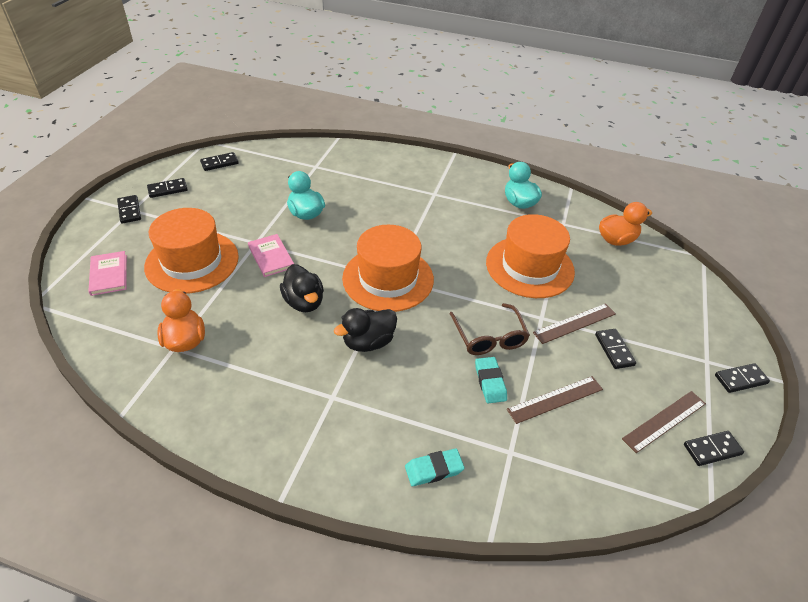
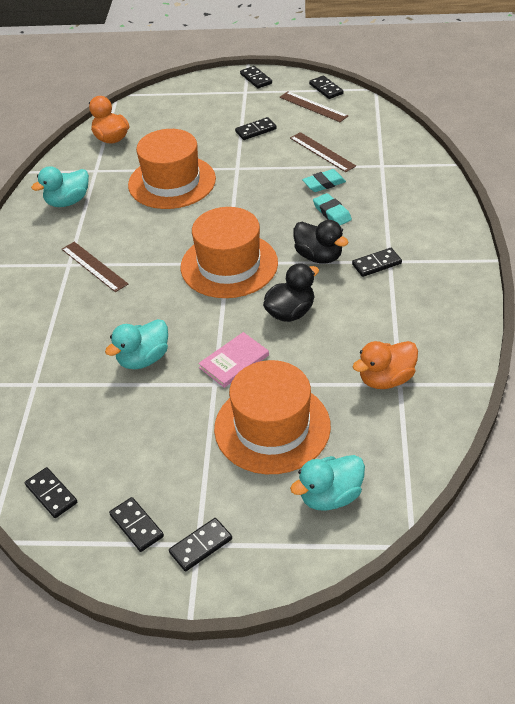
camera: 100 degrees left, 0 degrees up
(109, 274) = (330, 496): pink book -> turquoise duck
(333, 384) = (376, 264): none -> black domino
(434, 469) = (419, 195): turquoise eraser -> turquoise eraser (332, 212)
(489, 337) = (275, 191): brown glasses -> none
(574, 323) = (235, 151): brown ruler -> brown ruler (94, 266)

